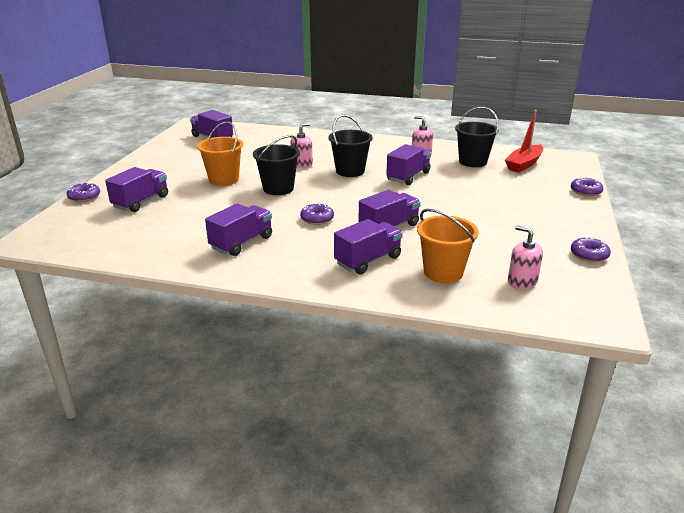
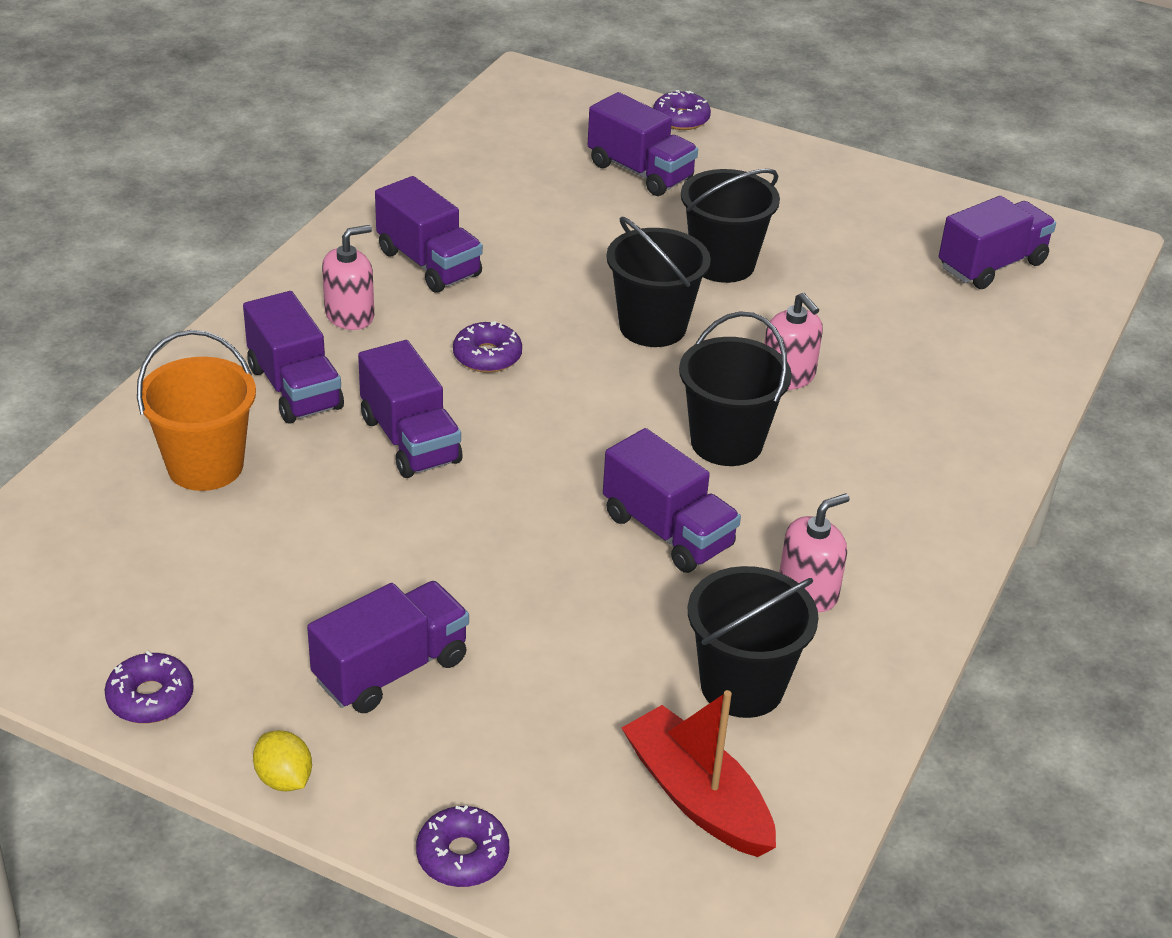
camera: 100 degrees right, 10 degrees up
(224, 179) = (722, 264): orange bucket -> black bucket
(522, 281) = (117, 555): pink soap dispenser -> pink soap dispenser (349, 315)
(523, 212) = (391, 669): none -> purple truck
(593, 222) = (284, 779): none -> yellow lemon

